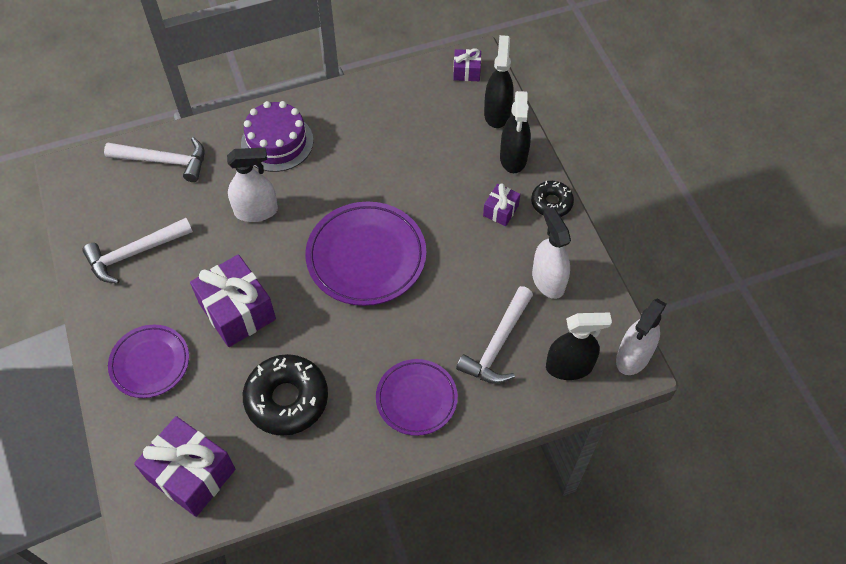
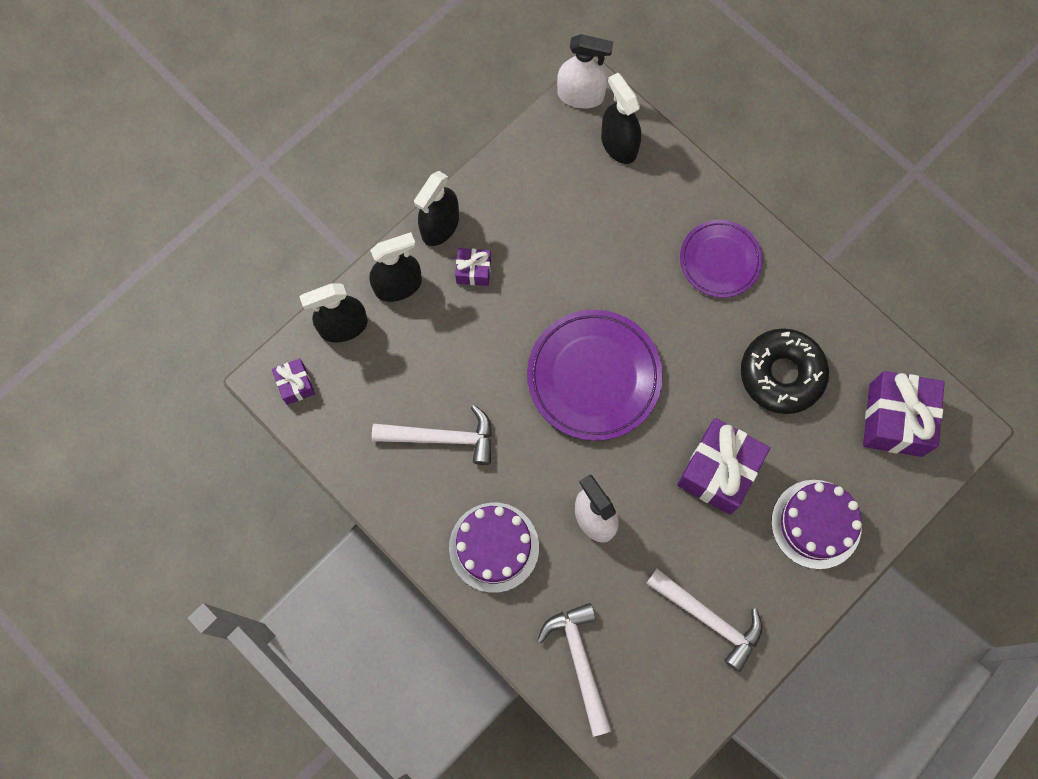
camera: 115 degrees left, 15 degrees up
(150, 363) = (816, 524): purple plate -> purple cake
(498, 344) = (627, 213): white hammer -> white hammer (442, 438)
(548, 280) = (535, 195): white spray bottle -> none
(551, 203) = (440, 226): black donut -> black spray bottle

